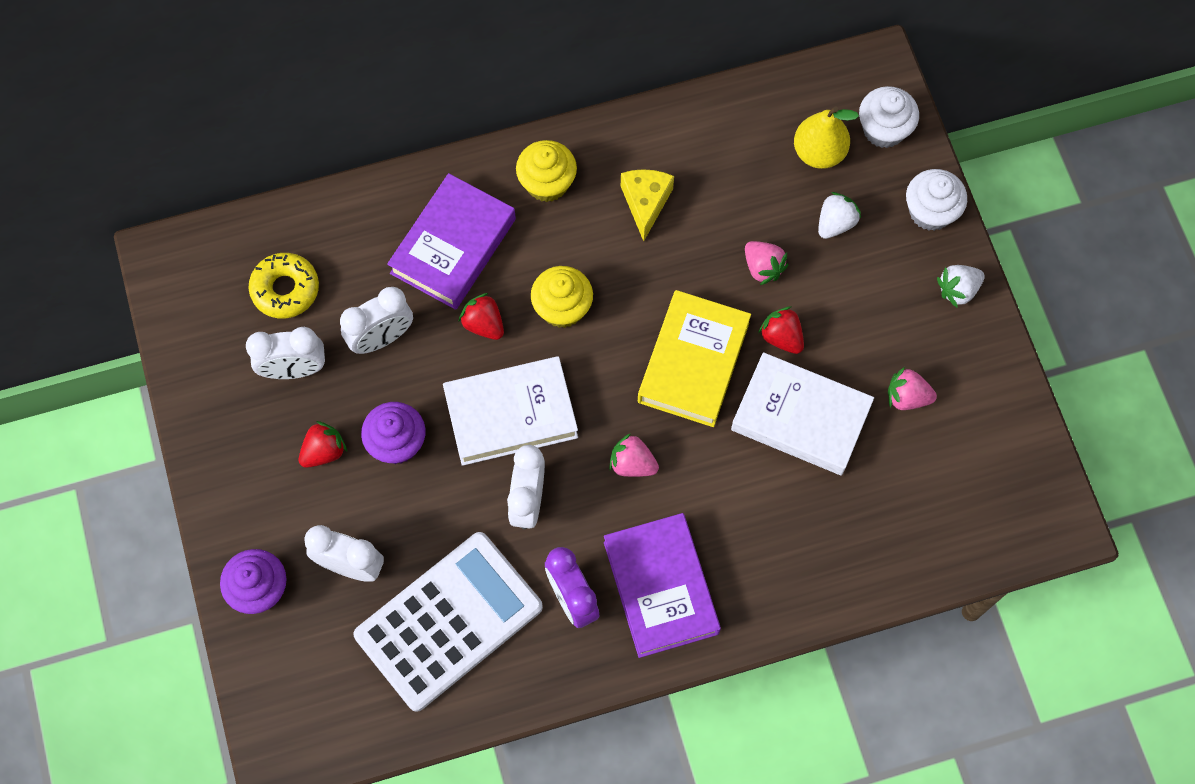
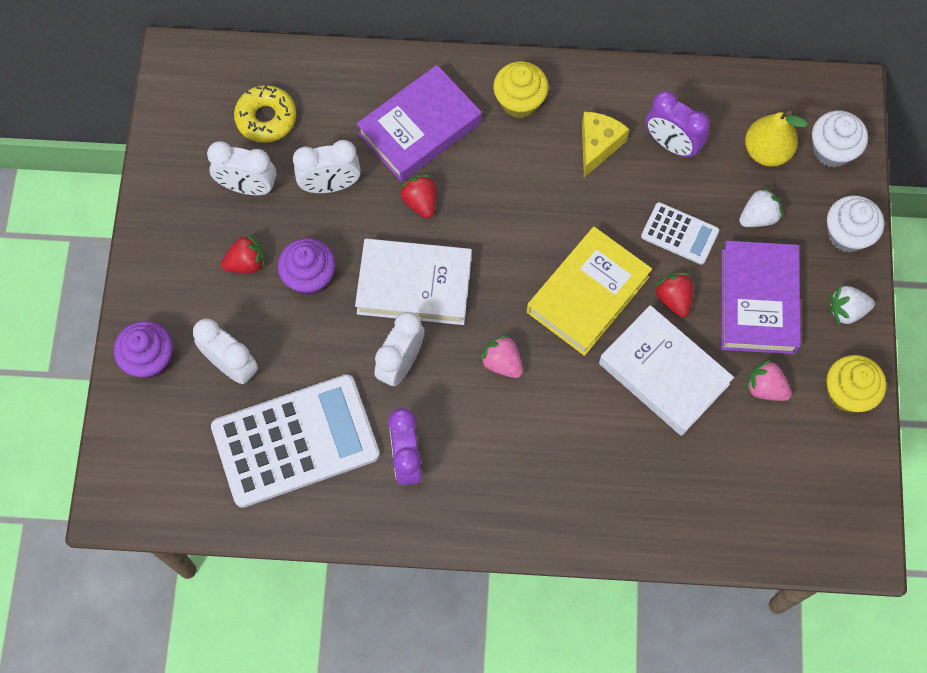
camera: 20 degrees right, 0 degrees up
(562, 308) = (492, 210): yellow cupcake -> yellow cupcake (848, 393)
(660, 588) = (486, 477): purple book -> purple book (758, 301)
(720, 177) = (671, 144): none -> purple clock
(763, 267) = (679, 234): pink strawberry -> white calculator

